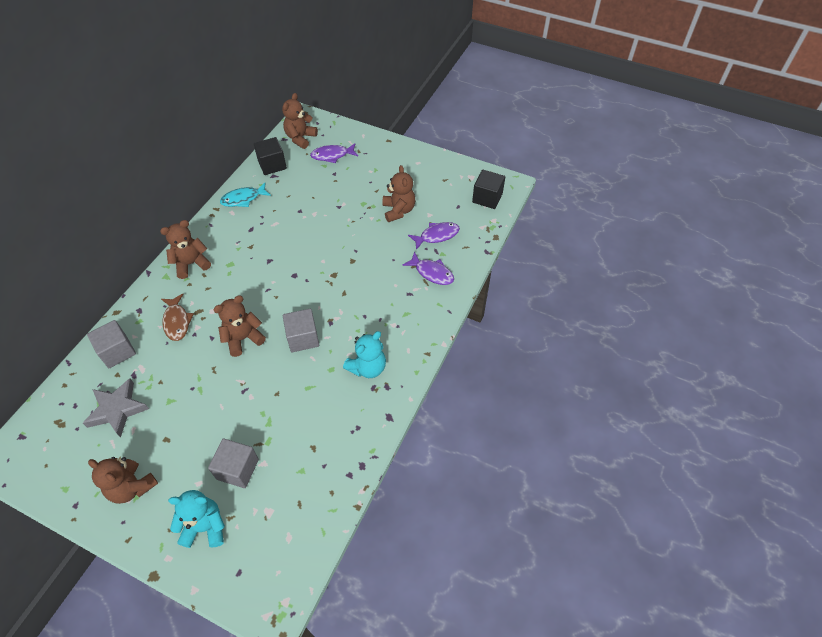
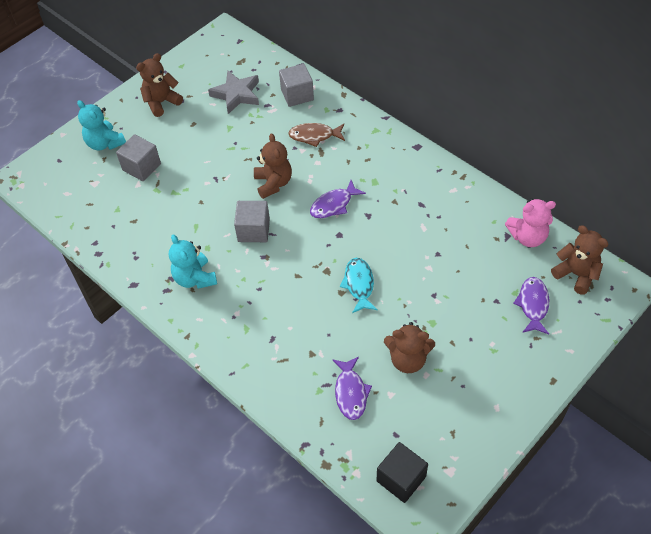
camera: 110 degrees right, 0 degrees up
(191, 264) = (385, 150): brown teddy bear -> none
(205, 527) = (105, 143): turquoise teddy bear -> turquoise teddy bear turned 120 degrees clockwise
(243, 199) = (472, 202): turquoise fish -> turquoise fish (359, 284)
(272, 165) = (527, 237): black cube -> pink teddy bear
(432, 273) = (293, 370): purple fish -> purple fish (333, 205)

